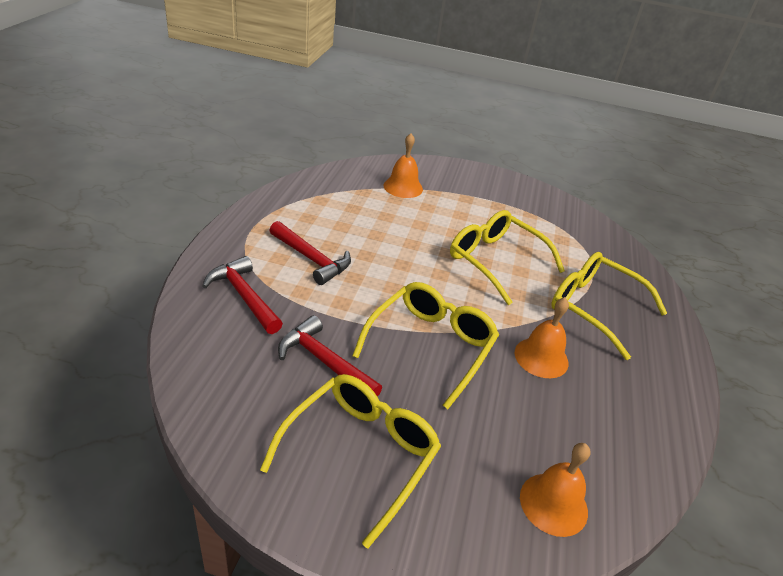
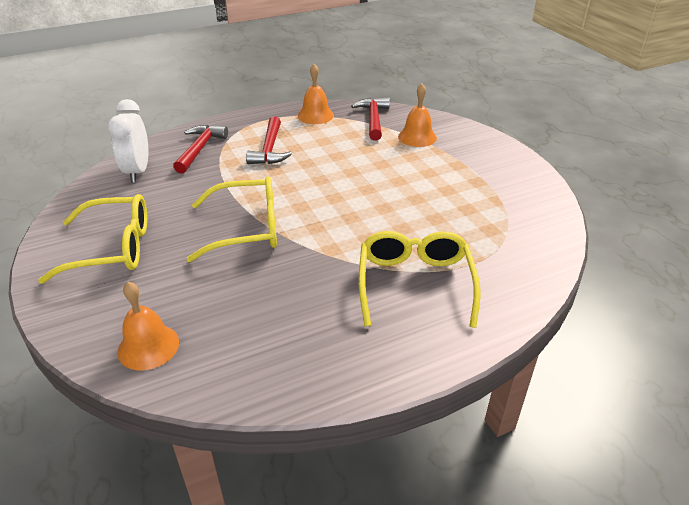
camera: 55 degrees right, 0 degrees up
(224, 360) = (137, 171): none -> white clock
(324, 361) = (177, 200): red hammer -> red hammer (373, 119)
(495, 261) = (394, 212): yellow glasses -> none
(541, 357) = (303, 281): orange bell -> orange bell (315, 115)

